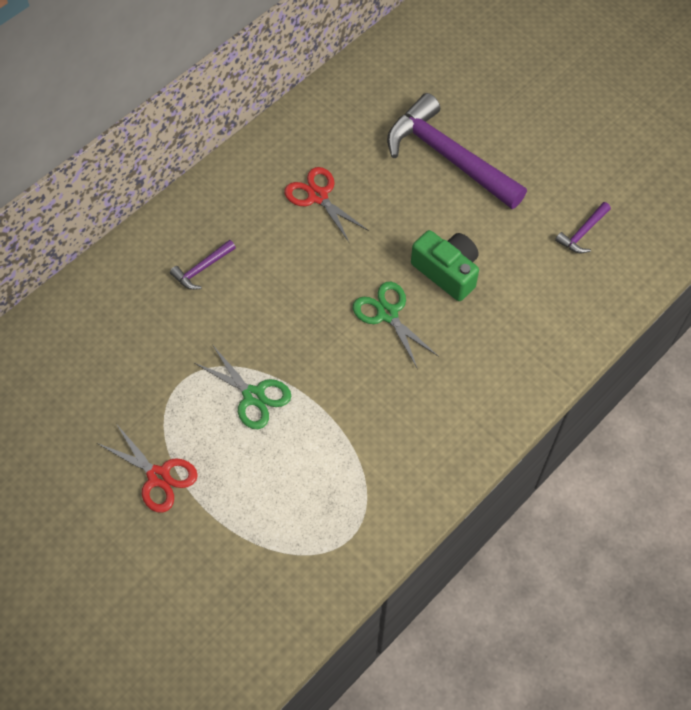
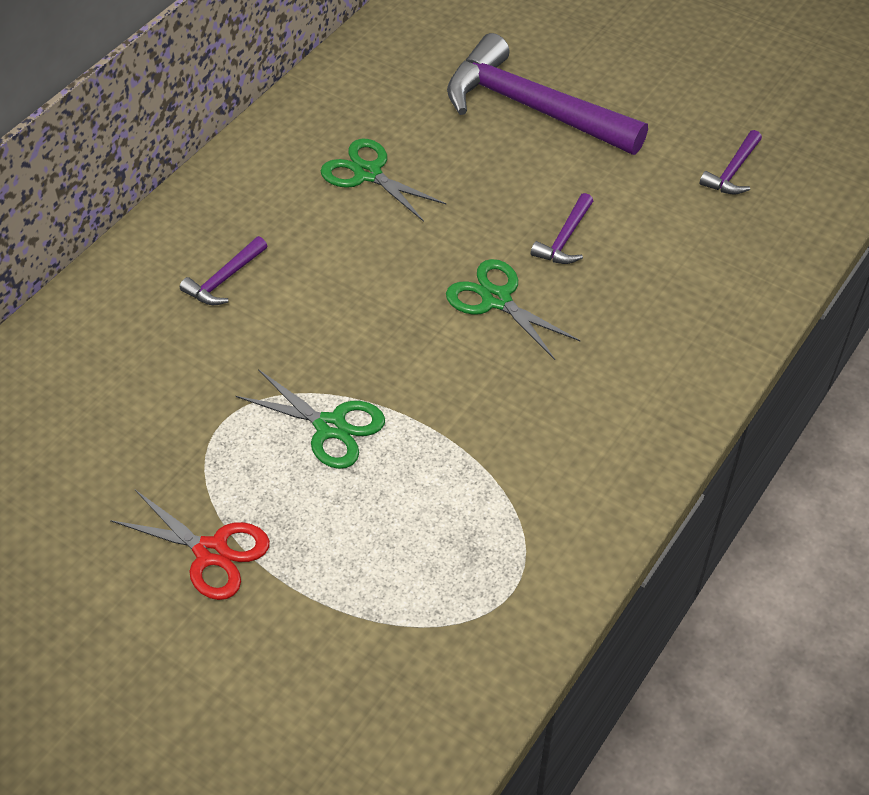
camera: 10 degrees left, 10 degrees down
(318, 196) = (368, 173): red scissors -> green scissors
(447, 271) = (565, 239): green camera -> purple hammer

